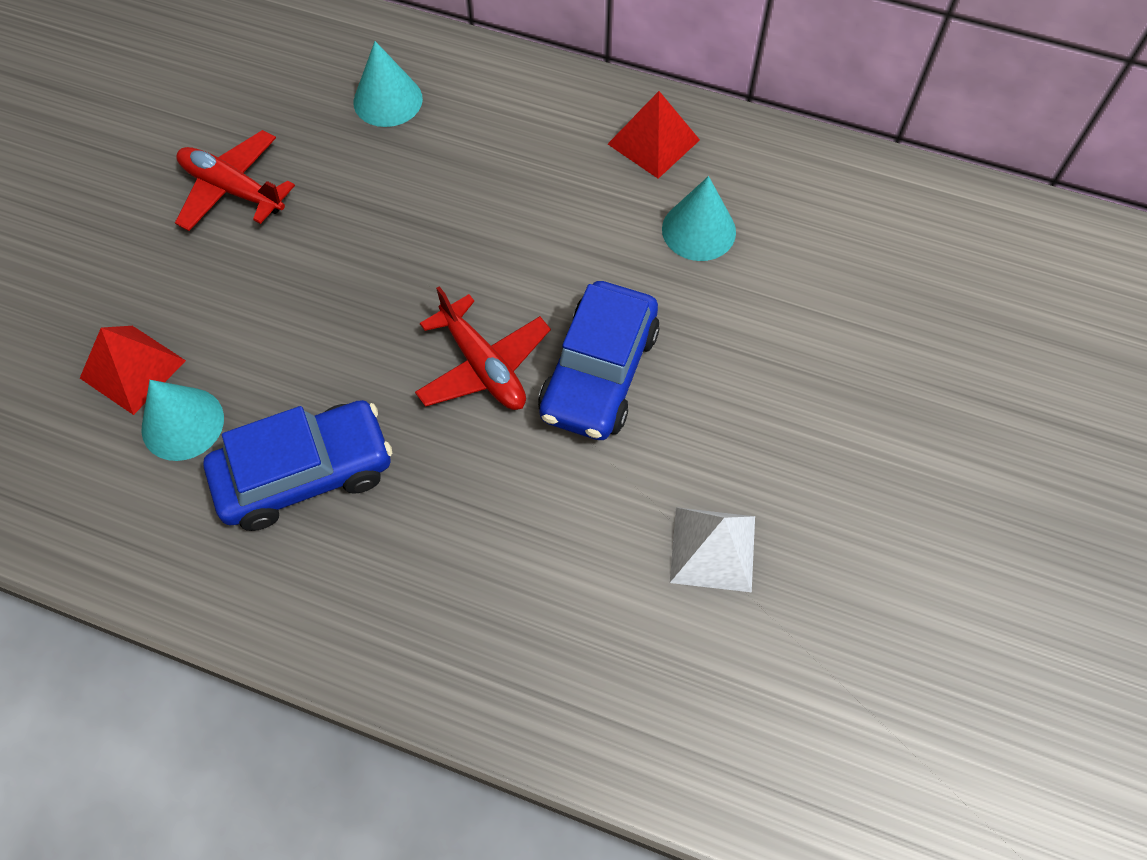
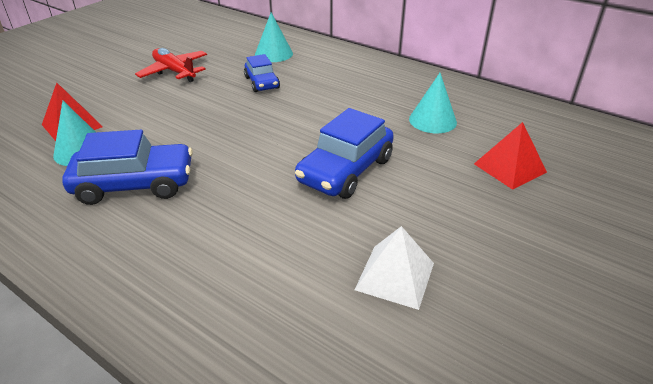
camera: 15 degrees right, 25 degrees down
(399, 189) = (262, 83): none -> blue car
(483, 366) = (272, 155): red plane -> none
(653, 142) = (415, 84): red pyramid -> red pyramid (509, 168)

